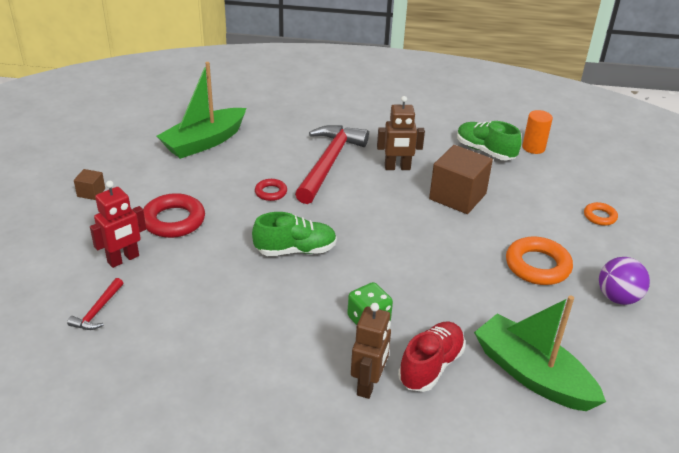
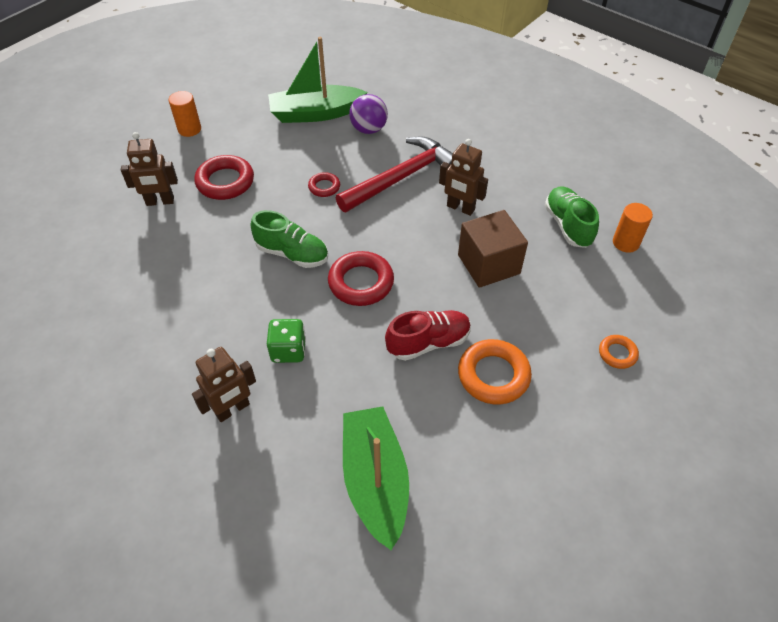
camera: 35 degrees right, 15 degrees up
(91, 192) = (189, 129): brown cube -> orange cylinder
(97, 311) = (105, 239): red hammer -> none
(123, 259) = (160, 202): red robot -> brown robot
(375, 247) = (361, 282): none -> red ring
(431, 366) = (297, 421): red shoe -> red shoe (428, 342)
(618, 298) = (541, 451): purple ball -> purple ball (369, 129)

